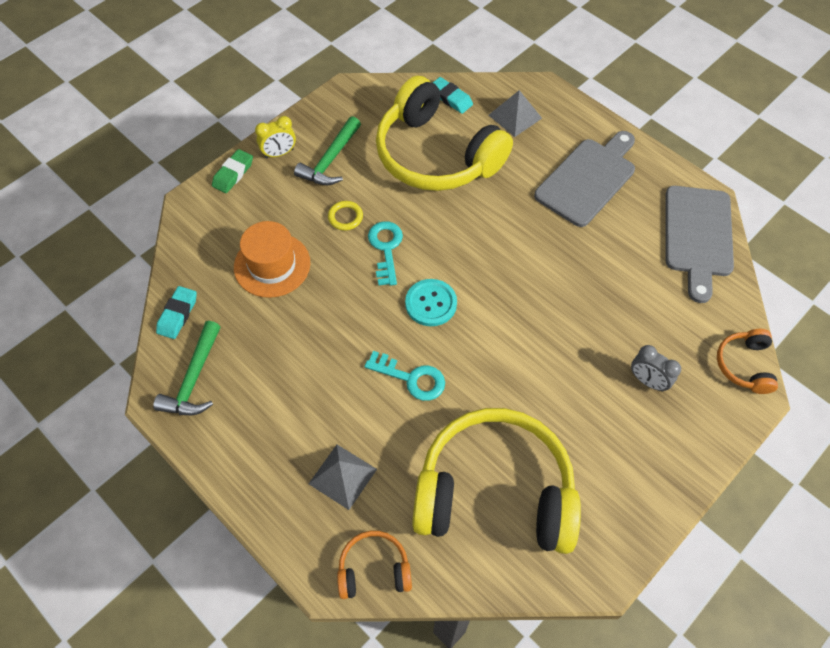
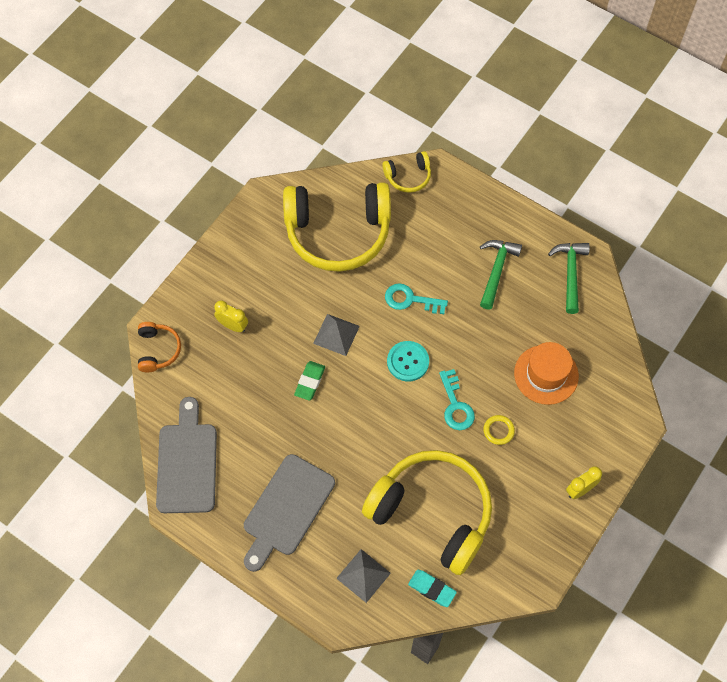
camera: 170 degrees right, 5 degrees up
(178, 314) = (604, 320): turquoise eraser -> none
(233, 174) = (613, 459): green eraser -> green eraser (310, 382)
(330, 160) = (530, 490): green hammer -> green hammer (496, 271)
(343, 476) = (443, 226): grey pyramid -> grey pyramid (336, 334)
(374, 570) = (408, 176): orange headphones -> yellow headphones
(647, 381) = (233, 326): grey clock -> yellow clock

